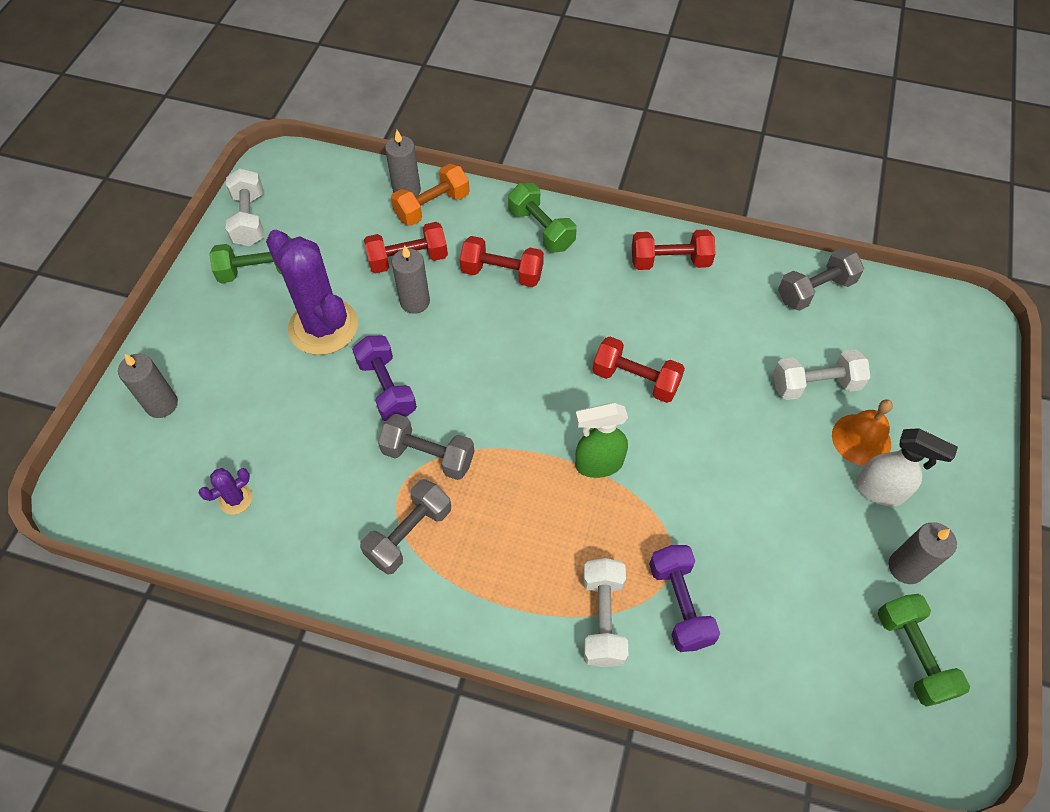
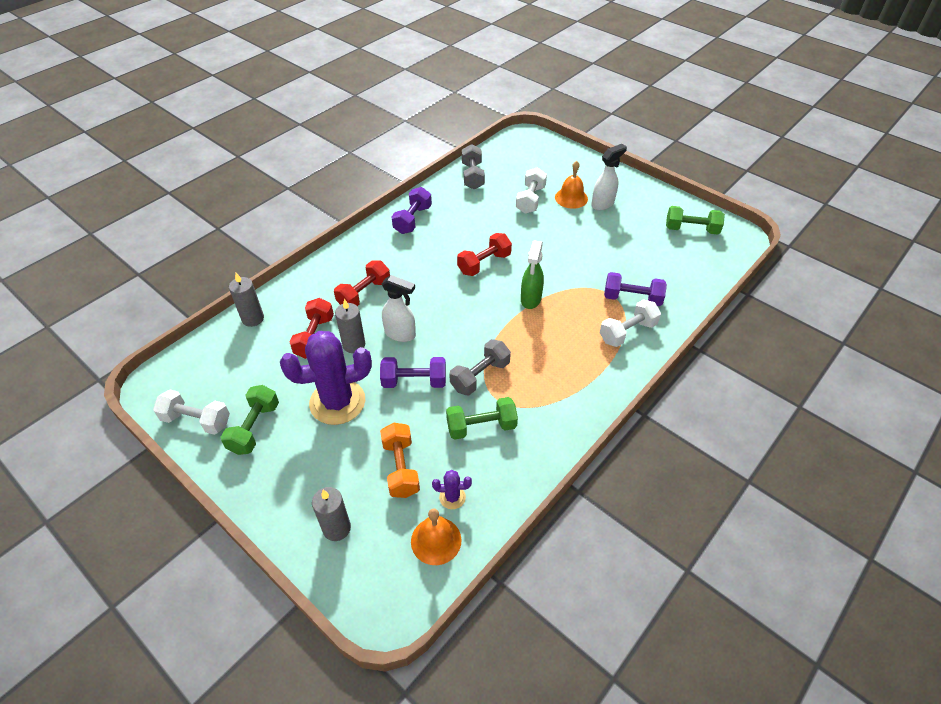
camera: 65 degrees left, 10 degrees down
(175, 506) = (436, 540): none -> orange bell
(235, 499) = (452, 497): purple cactus -> purple cactus turned 75 degrees counterclockwise
(409, 534) = (531, 403): grey dumbbell -> none
(432, 206) = (279, 310): orange dumbbell -> orange dumbbell (401, 468)
(455, 340) = (400, 334): none -> white spray bottle
(541, 229) = (344, 264): green dumbbell -> green dumbbell (481, 427)
(602, 619) = (627, 332): white dumbbell -> white dumbbell turned 60 degrees counterclockwise
(670, 261) = (412, 220): red dumbbell -> purple dumbbell
(906, 567) = (647, 213): grey candle -> none

